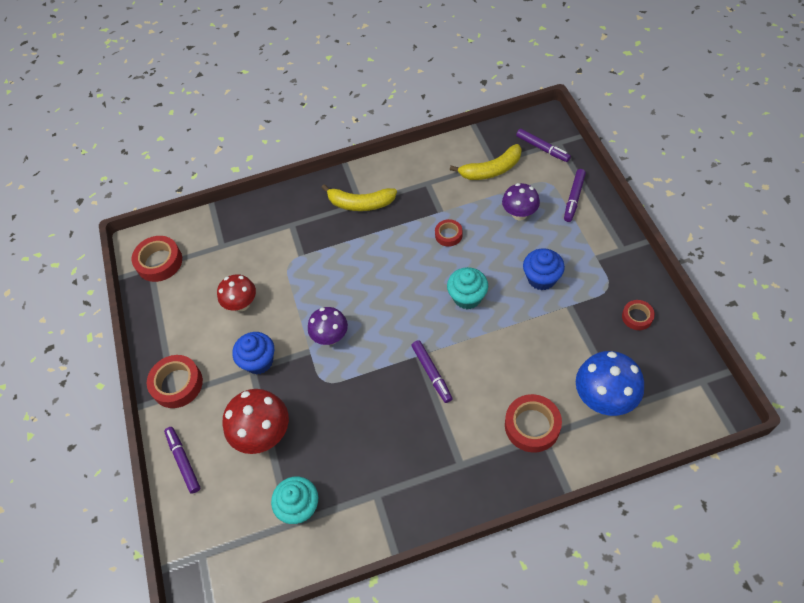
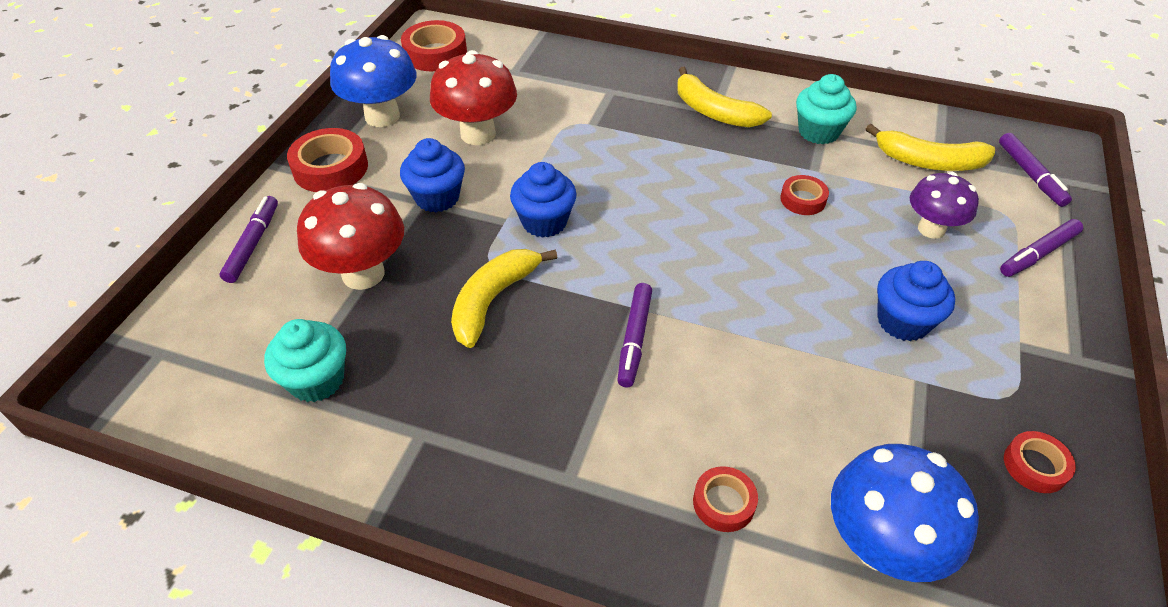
camera: 30 degrees right, 10 degrees down
(172, 329) = (382, 116): none -> blue mushroom
(242, 304) = (478, 134): red mushroom -> red mushroom, size x1.51
(331, 337) = (544, 222): purple mushroom -> blue cupcake
(346, 401) = (493, 300): none -> yellow banana
(467, 297) = (767, 281): turquoise cupcake -> turquoise cupcake (818, 132)
(532, 426) = (723, 503): red tape -> red tape, size x0.59

